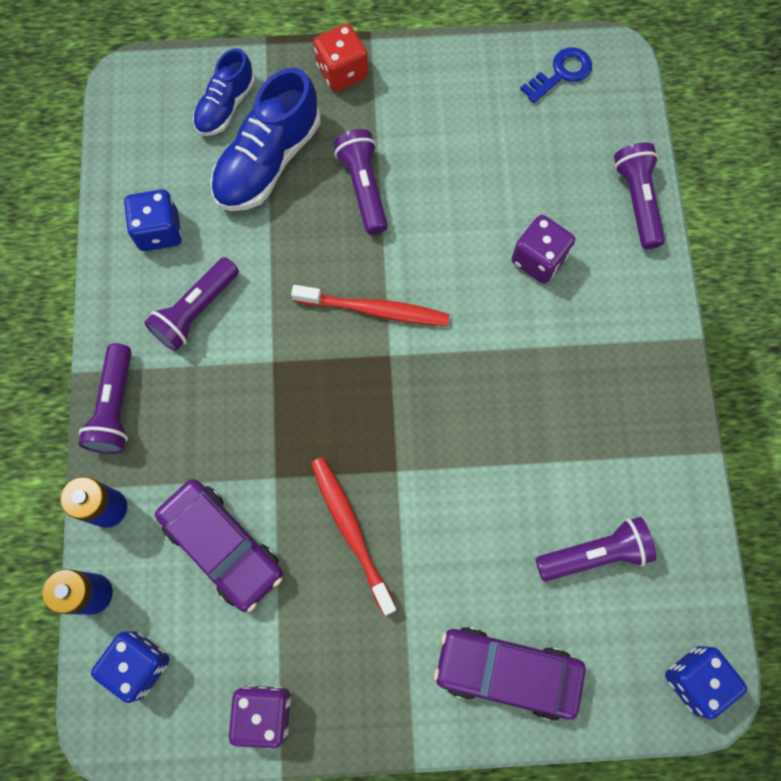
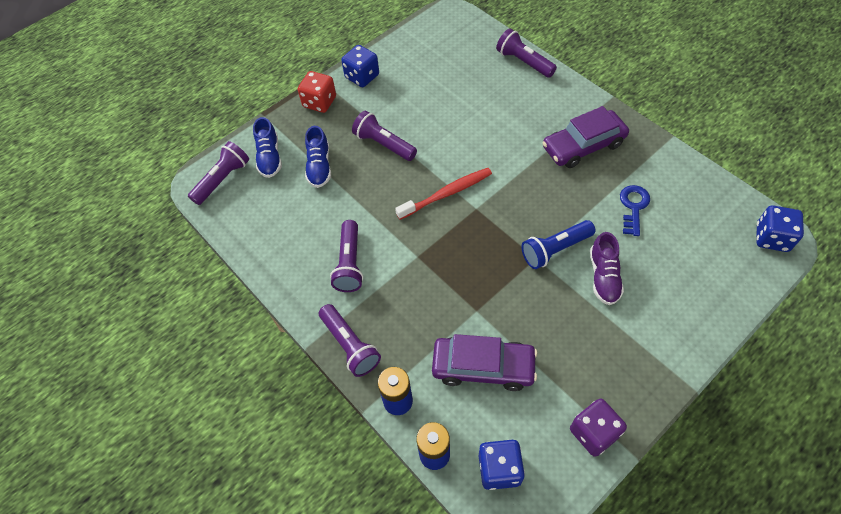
camera: 35 degrees left, 15 degrees down
(159, 231) = (289, 240): blue dice -> blue dice (362, 76)
(268, 161) = (319, 166): blue shoe -> blue shoe, size x0.61
(351, 531) = (543, 304): red toothbrush -> none
(427, 479) = (555, 250): none -> blue flashlight
(448, 556) = (603, 276): none -> purple shoe
(507, 672) = (688, 306): purple car -> purple car (583, 146)
(538, 259) = (504, 116): purple dice -> none
(561, 73) = (432, 35): blue key -> blue key (633, 207)
(594, 553) = (668, 220): purple flashlight -> purple flashlight (222, 179)

